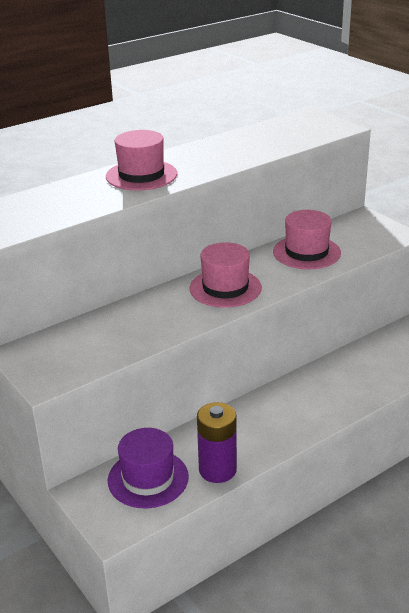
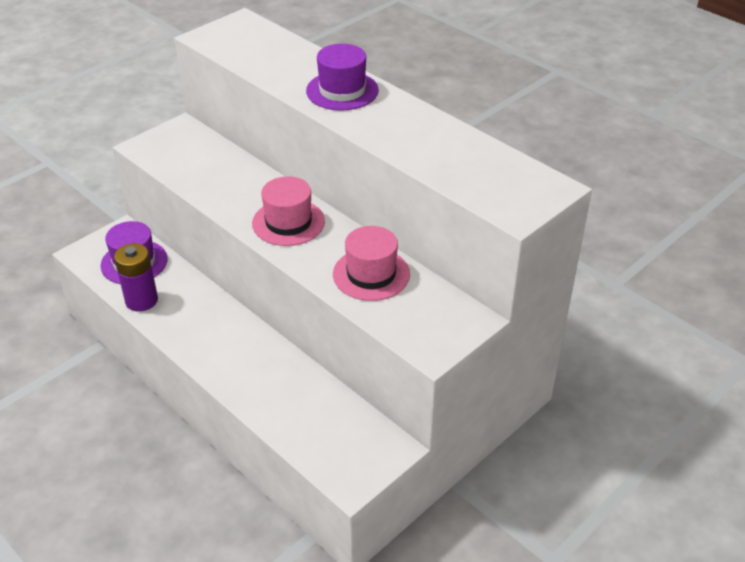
camera: 80 degrees right, 10 degrees up
(141, 175) = (342, 91): pink hat -> purple hat

